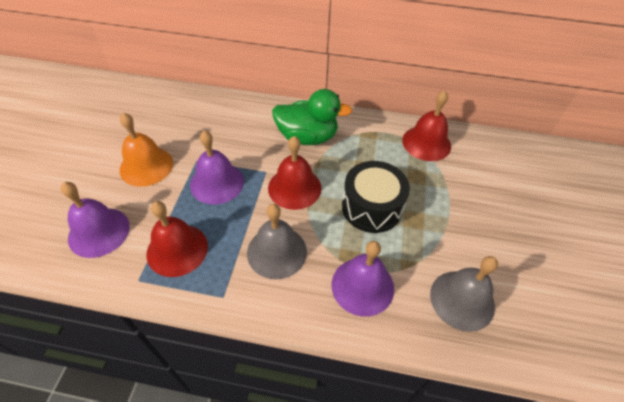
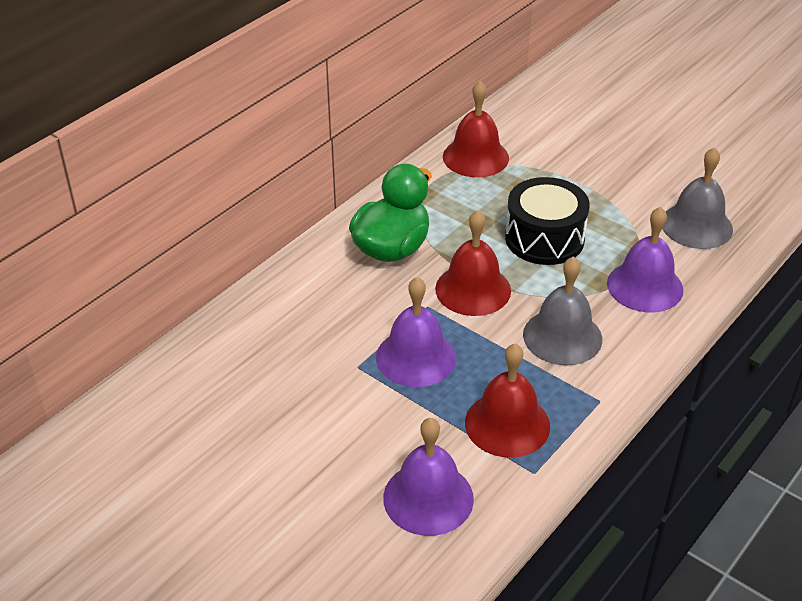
camera: 60 degrees left, 10 degrees down
(146, 166) = (331, 422): orange bell -> none

